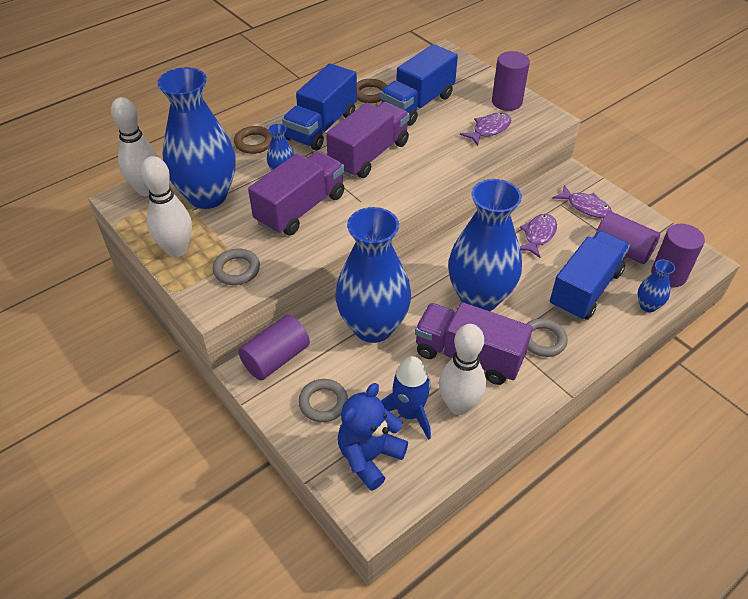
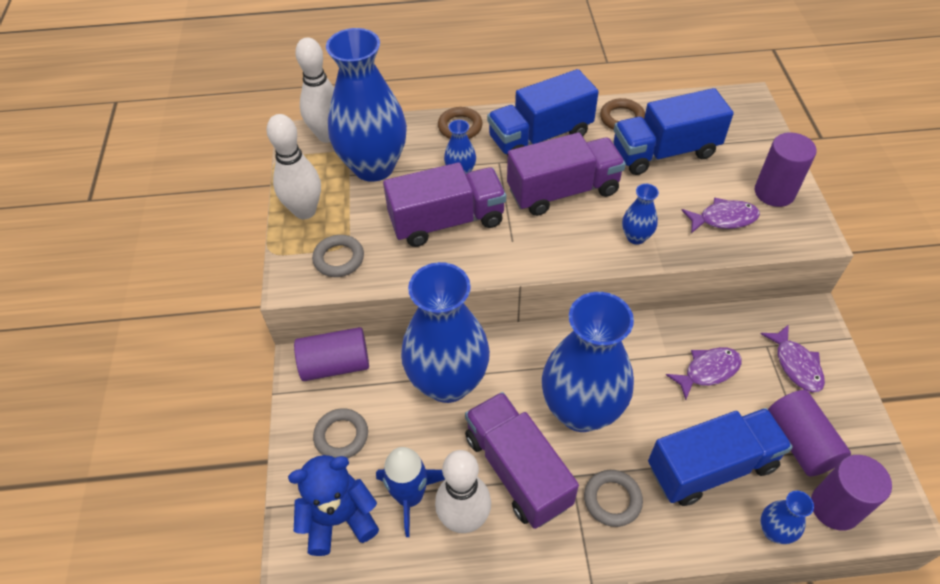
camera: 35 degrees right, 5 degrees up
(443, 163) = (636, 237): none -> blue vase

